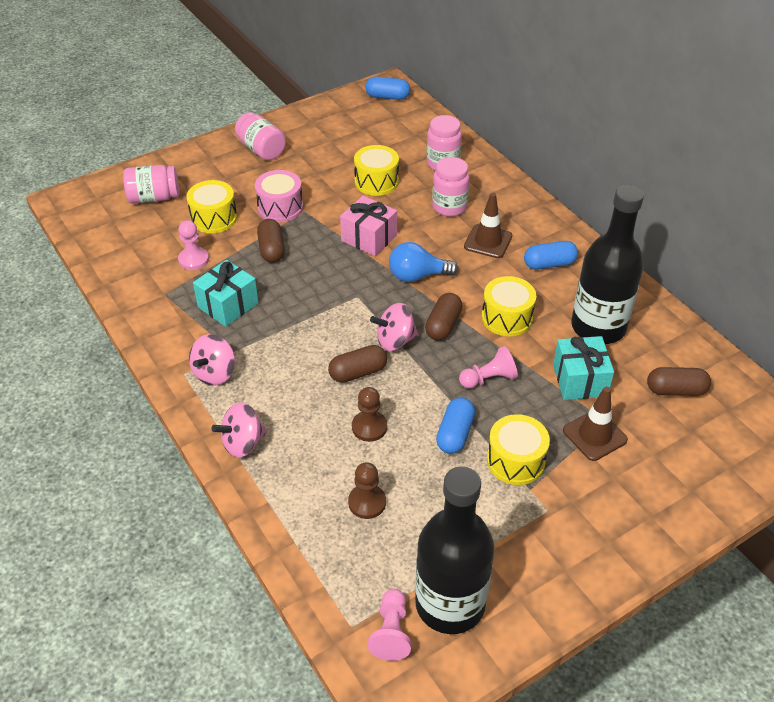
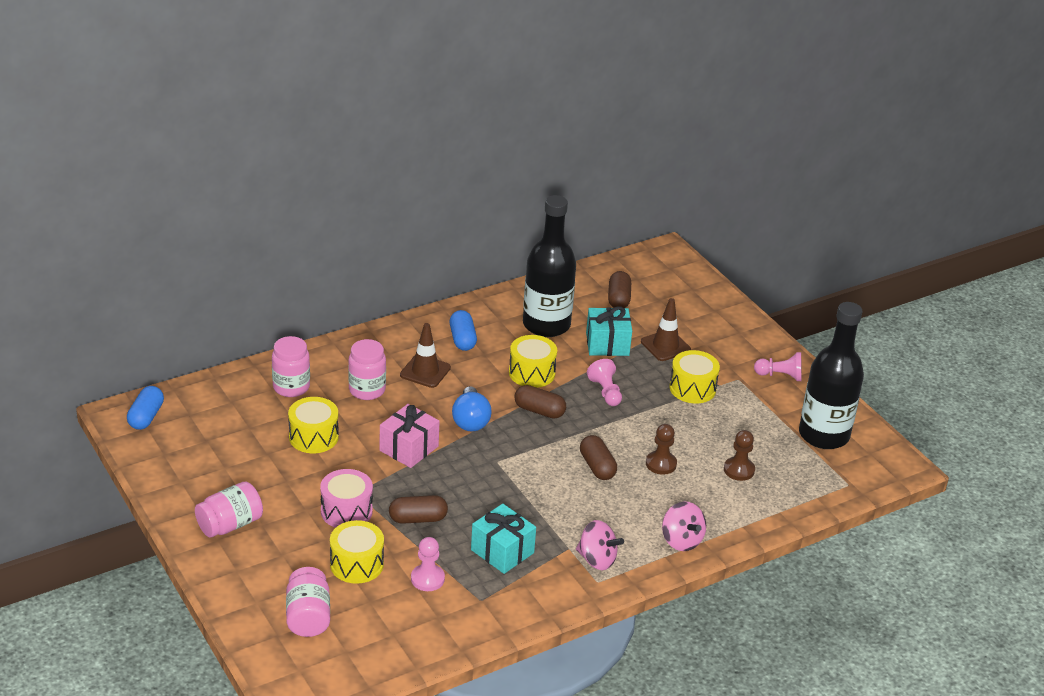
camera: 90 degrees left, 10 degrees down
(391, 632) = (850, 465): pink pawn -> pink pawn (780, 376)
(395, 341) = (558, 441): pink spinning top -> none
(455, 434) = (666, 417): blue capsule -> none

